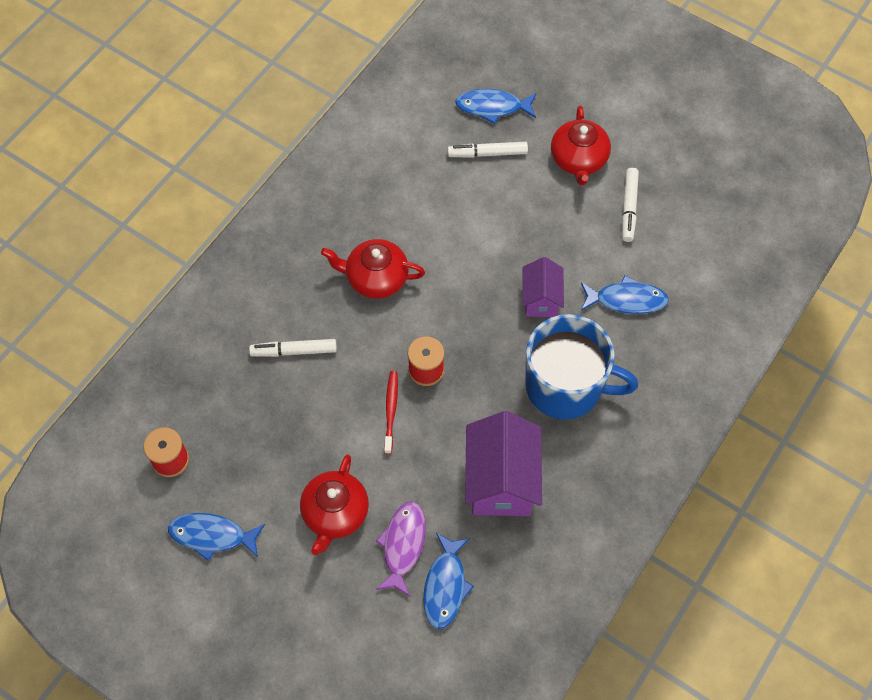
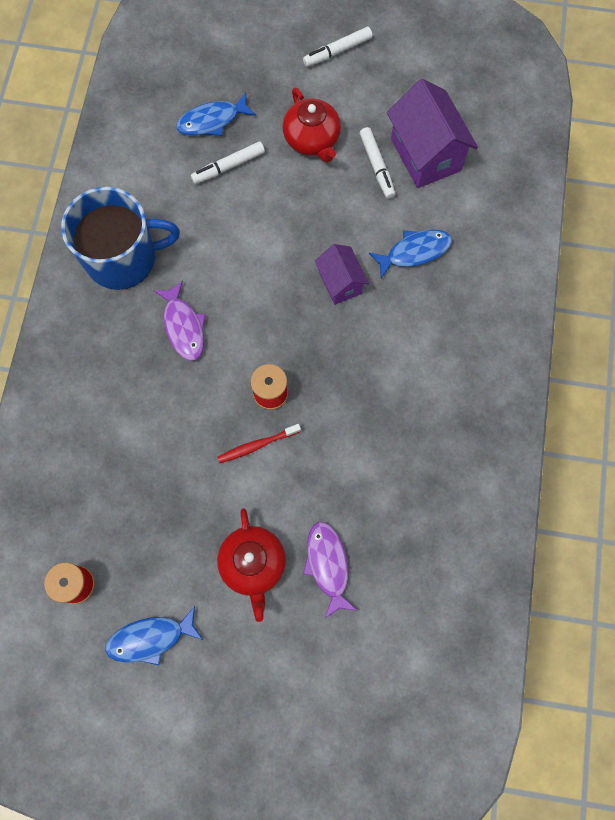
camera: 25 degrees left, 10 degrees up
(294, 351) = (141, 428): white marker -> white marker (337, 51)
(376, 278) = (183, 326): red teapot -> purple fish
(391, 410) = (257, 445): red toothbrush -> red toothbrush turned 90 degrees counterclockwise
(445, 586) = (383, 585): blue fish -> none
(501, 481) = (385, 466): purple house -> purple house (425, 155)
(566, 386) = (400, 354): blue mug -> blue mug (123, 258)

